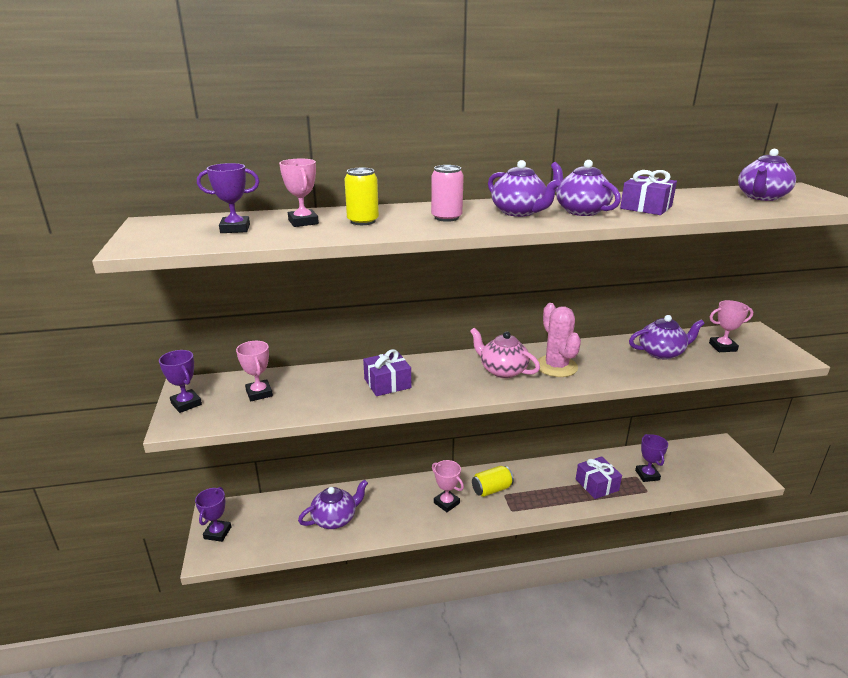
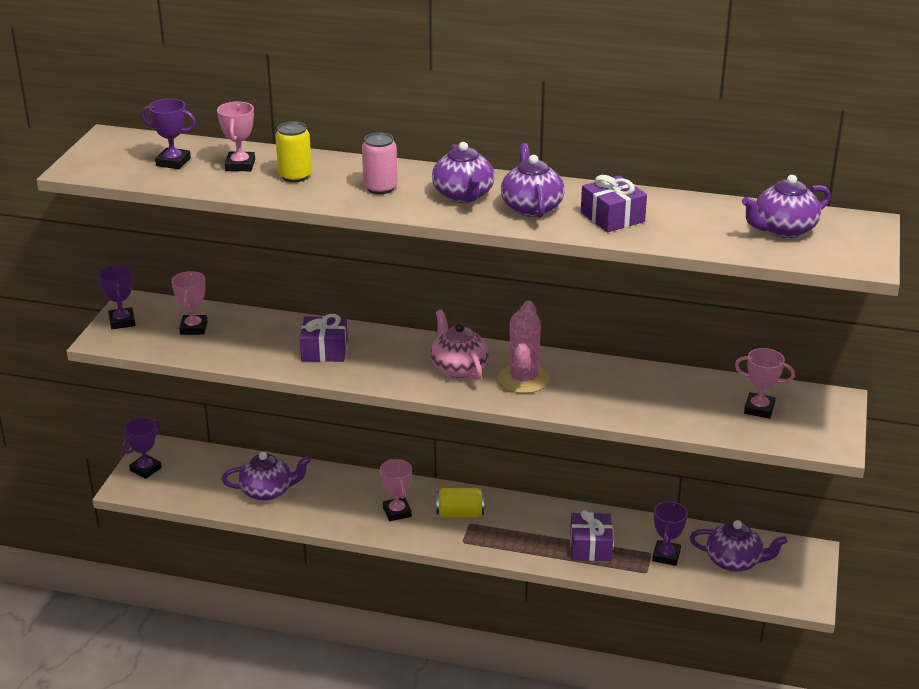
camera: 25 degrees right, 5 degrees up
(661, 353) = (670, 395): purple teapot -> purple teapot (734, 561)

